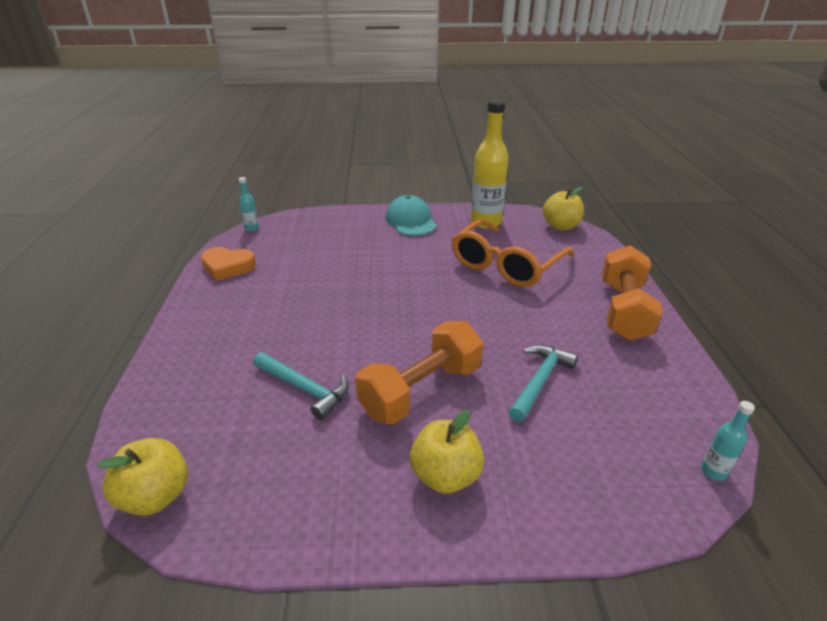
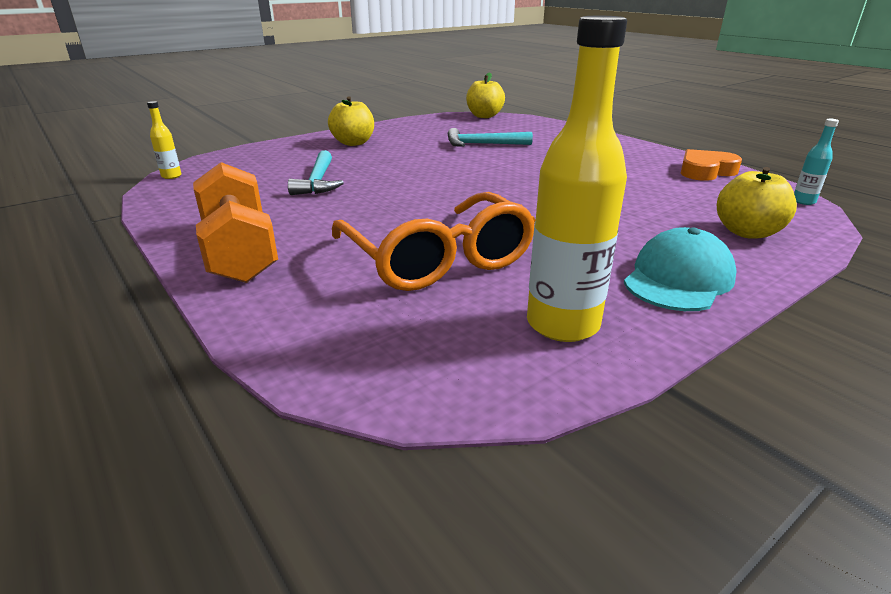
camera: 145 degrees right, 5 degrees down
(410, 221) = (678, 279): turquoise cap -> turquoise cap turned 90 degrees counterclockwise
(421, 391) = (406, 159): orange dumbbell -> none
(506, 265) = (437, 259): orange glasses -> orange glasses turned 150 degrees clockwise
(561, 226) = (406, 377): yellow apple -> yellow apple (747, 232)
(713, 471) = (171, 176): turquoise bottle -> yellow bottle

